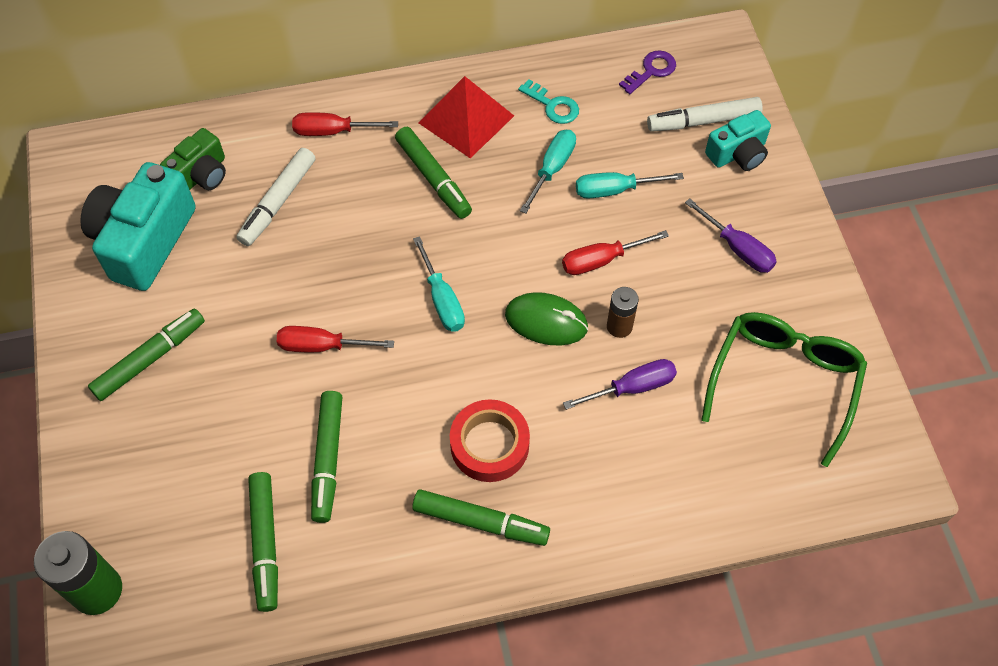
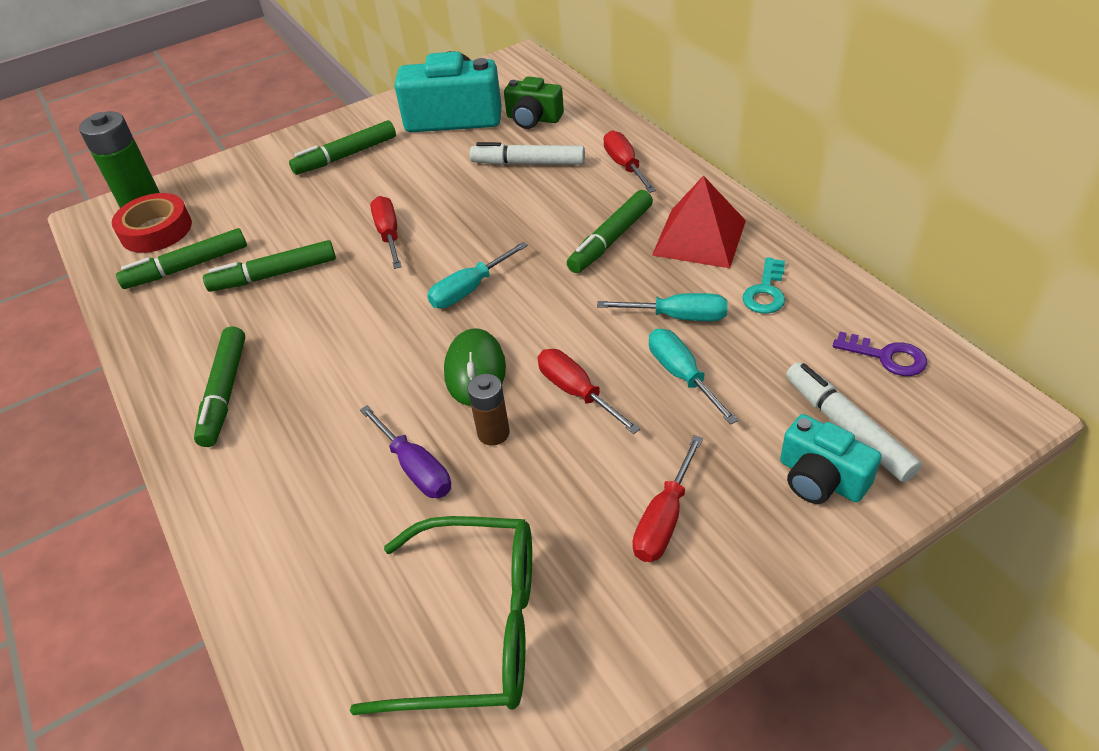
camera: 75 degrees right, 15 degrees down
(150, 359) = (346, 156): green marker -> green marker turned 120 degrees clockwise
(489, 445) = (312, 373): red tape -> red tape (156, 230)
(737, 248) = (664, 518): purple screwdriver -> red screwdriver

